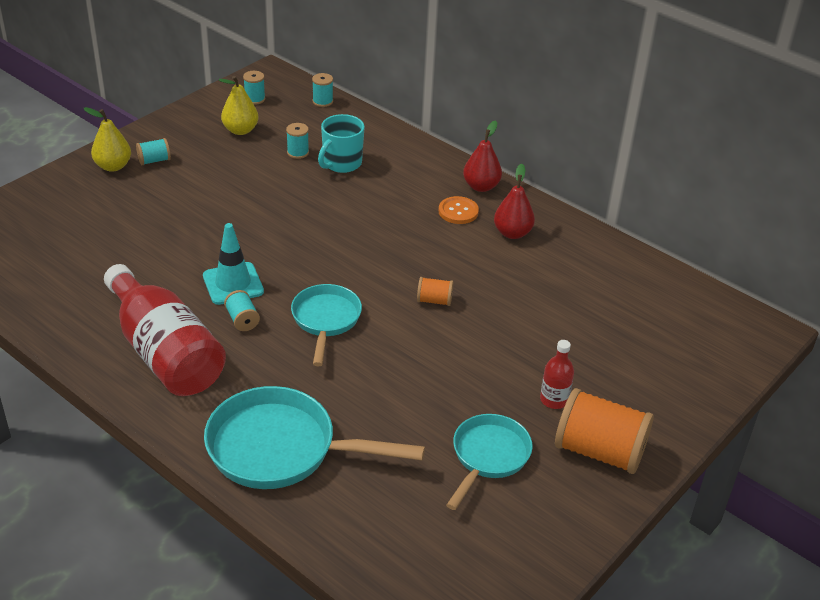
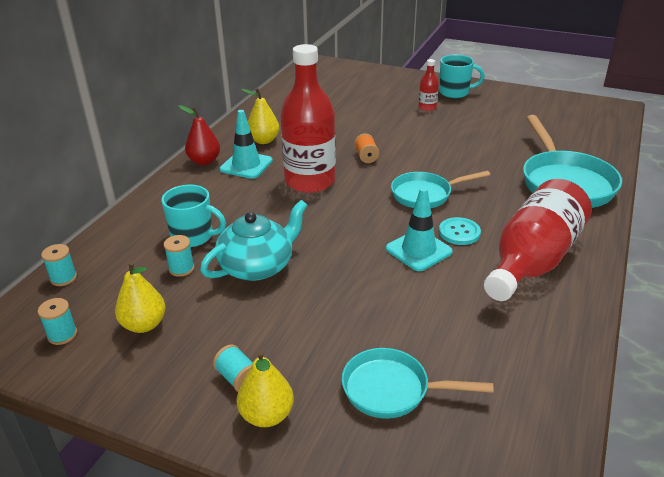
camera: 105 degrees left, 5 degrees down
(242, 320) = (459, 232): turquoise spool -> turquoise button
(274, 189) = (257, 266): none -> turquoise teapot
(400, 246) = (310, 181): none -> red bottle
(458, 211) = (246, 165): orange button -> turquoise traffic cone
(488, 457) = (493, 119): turquoise pan -> turquoise pan (392, 390)
(512, 233) = (263, 140): red pear -> yellow pear
(599, 451) = (455, 92): orange spool -> turquoise mug

